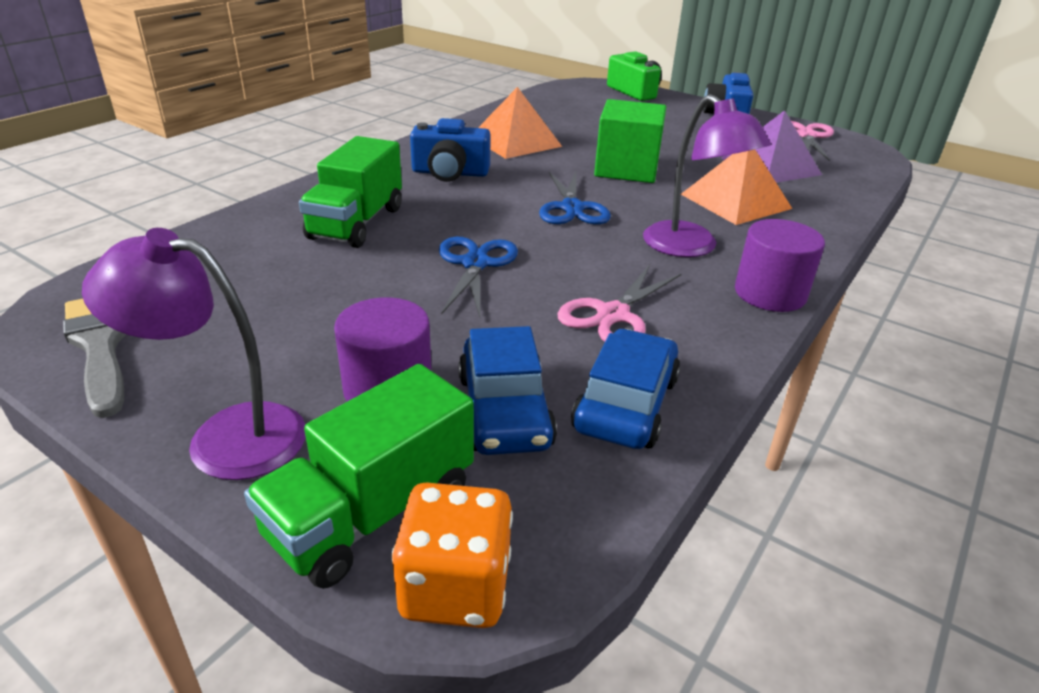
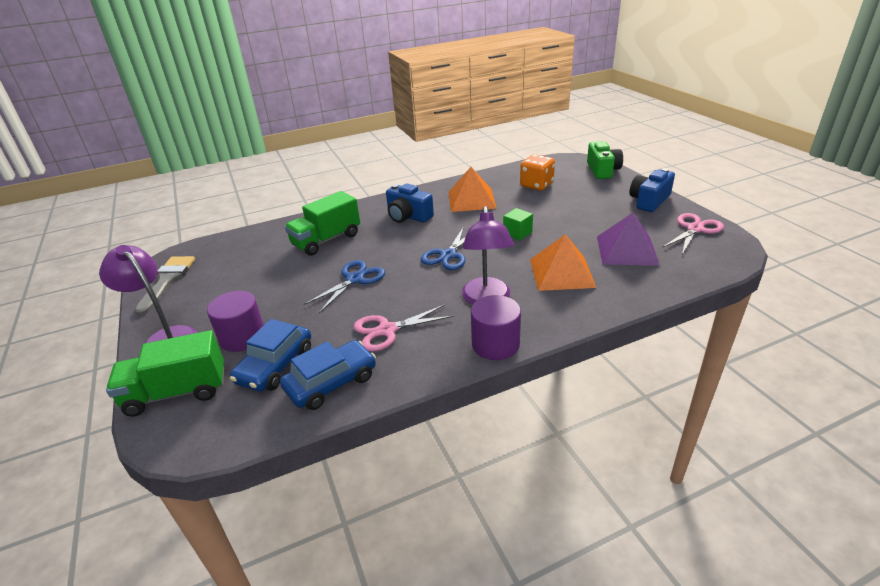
camera: 35 degrees right, 0 degrees up
(455, 587) = (169, 437): orange dice -> orange dice (536, 185)
(626, 169) = (517, 233): green cube -> green cube, size x0.52

